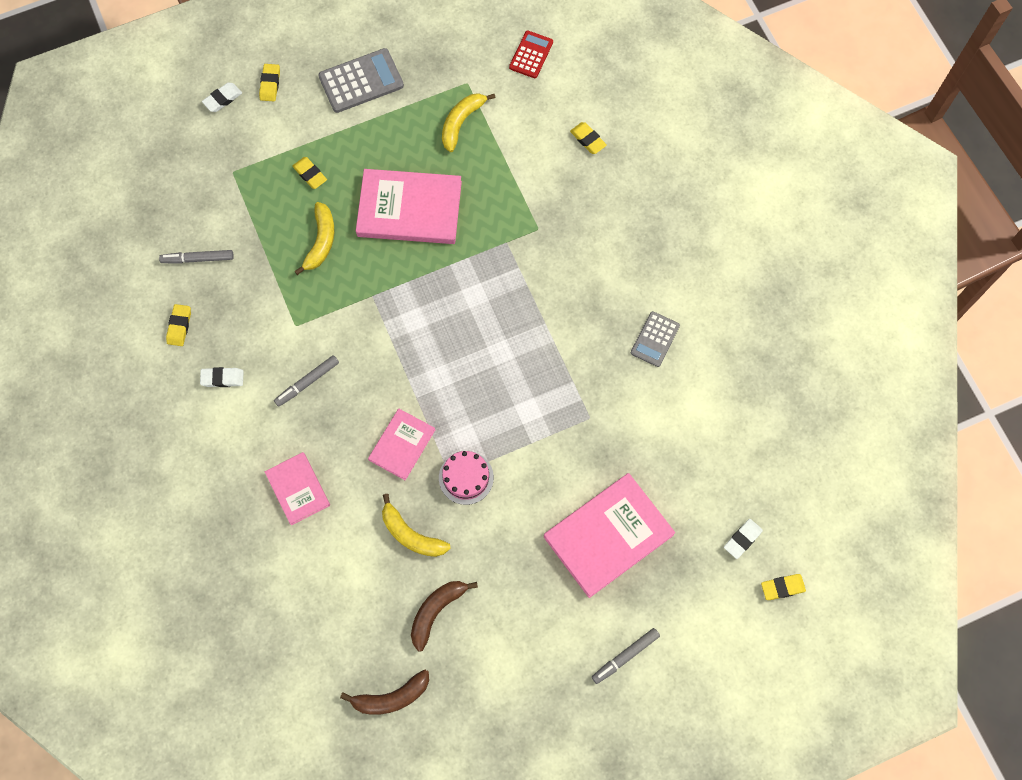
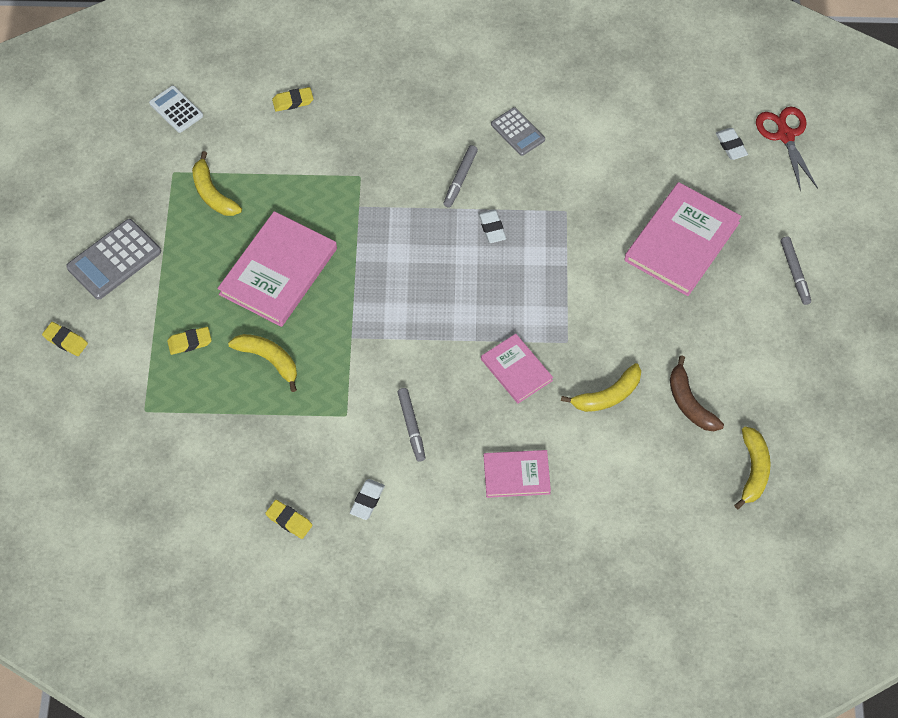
camera: 65 degrees left, 10 degrees down
(198, 259) = (224, 477): grey marker -> grey marker (460, 179)
(222, 99) = (54, 390): white eraser -> white eraser (492, 228)
(361, 81) = (114, 259): grey calculator -> grey calculator turned 135 degrees counterclockwise
(391, 697) = (753, 470): brown banana -> yellow banana
(466, 477) = (574, 330): pink cake -> none
(531, 55) = (176, 109): red calculator -> white calculator
(608, 536) = (682, 241): pink book -> pink book turned 45 degrees clockwise
(782, 587) = (785, 136): yellow eraser -> red scissors

